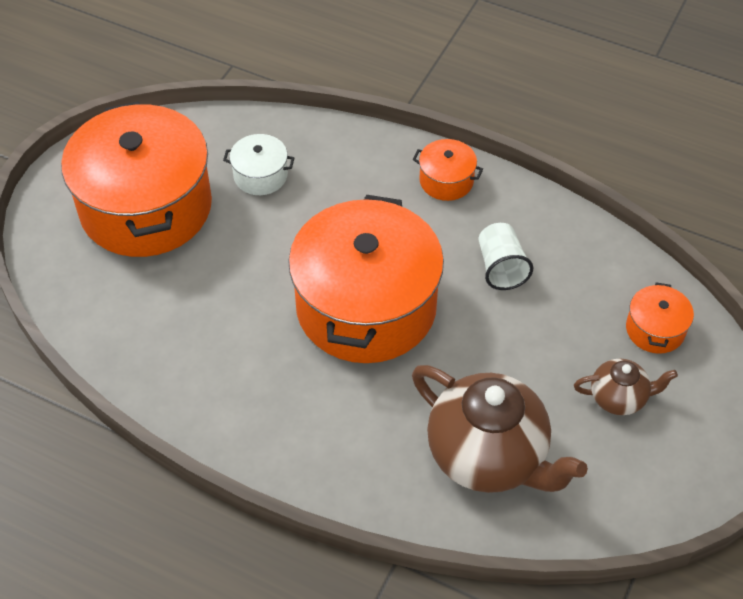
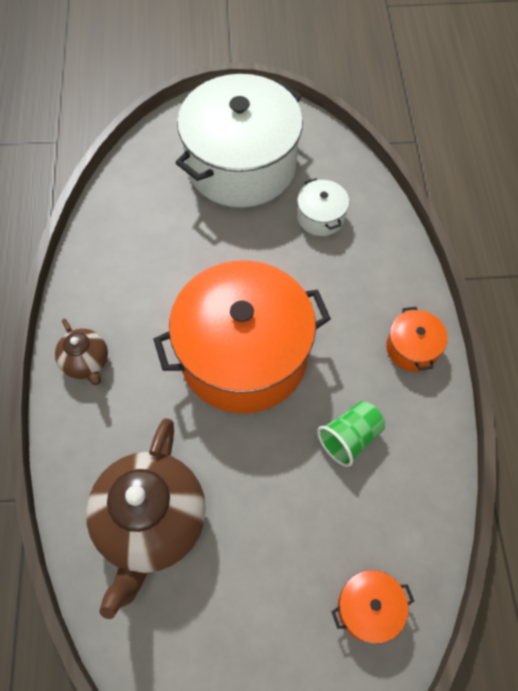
camera: 60 degrees right, 10 degrees up
(146, 207) = (241, 165): orange pot -> white pot
(501, 267) = (349, 438): white cup -> green cup
(619, 398) = (272, 609): brown teapot -> brown teapot (86, 362)

